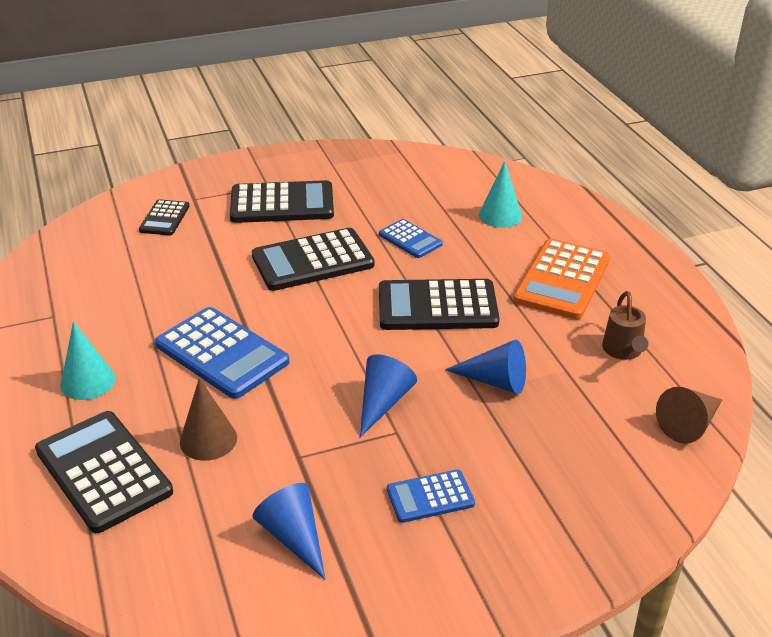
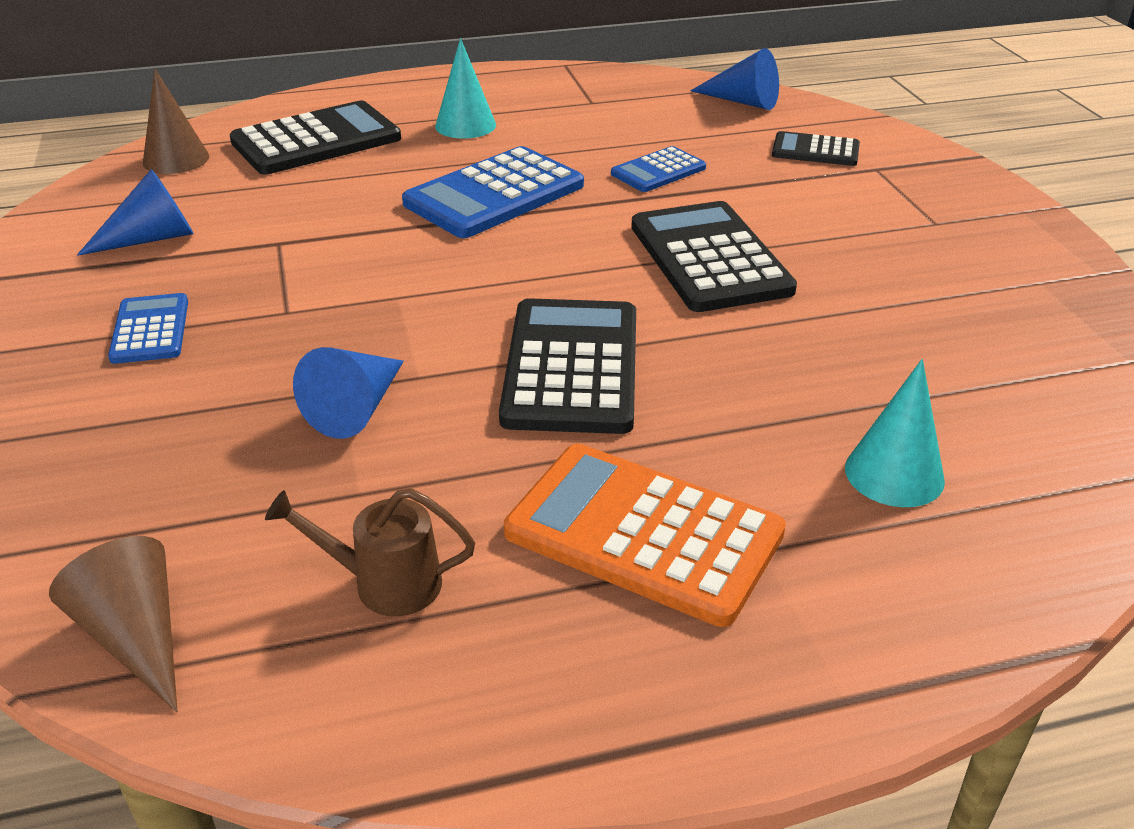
camera: 95 degrees right, 0 degrees up
(208, 439) = (336, 190): brown cone -> brown cone (176, 159)
(282, 204) = (879, 234): black calculator -> none
(383, 402) = (350, 304): blue cone -> blue cone (742, 101)
(410, 239) = (783, 352): blue calculator -> blue calculator (658, 171)

